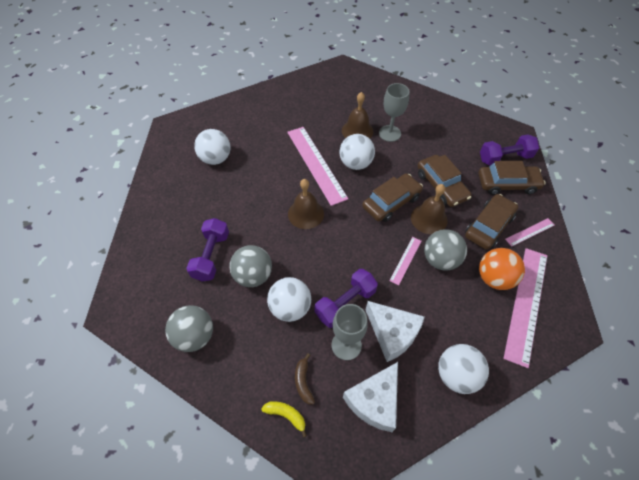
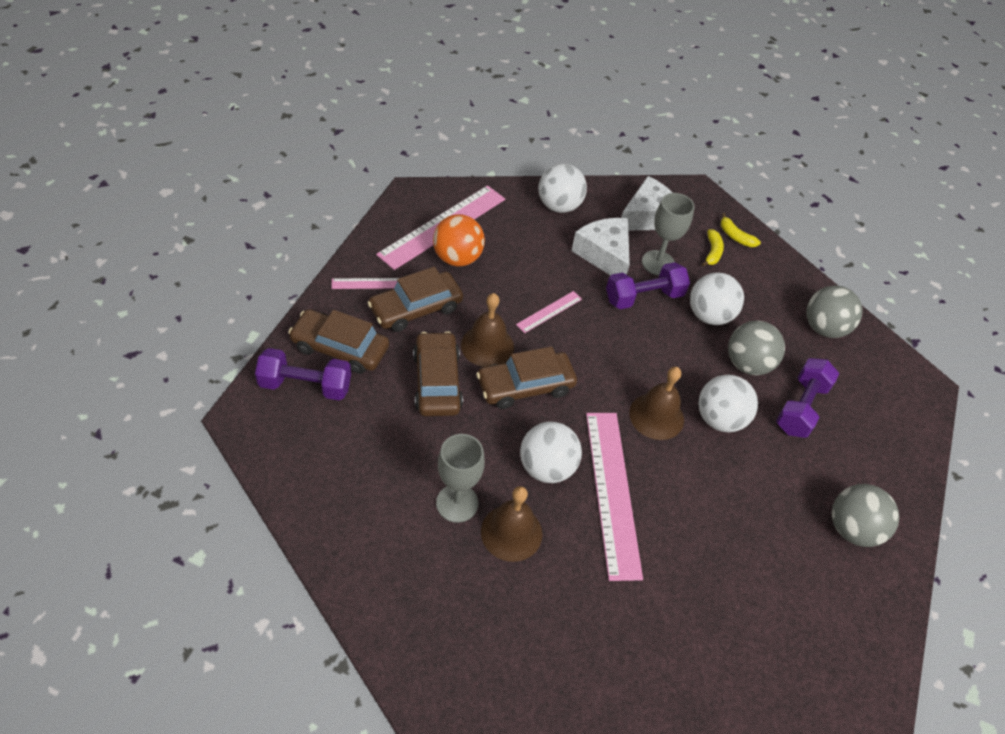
camera: 165 degrees left, 5 degrees down
(216, 159) = (784, 571): white ball -> white ball (719, 419)
(303, 382) = (712, 252): brown banana -> yellow banana
(440, 259) = (506, 297): grey ball -> grey ball (852, 529)

